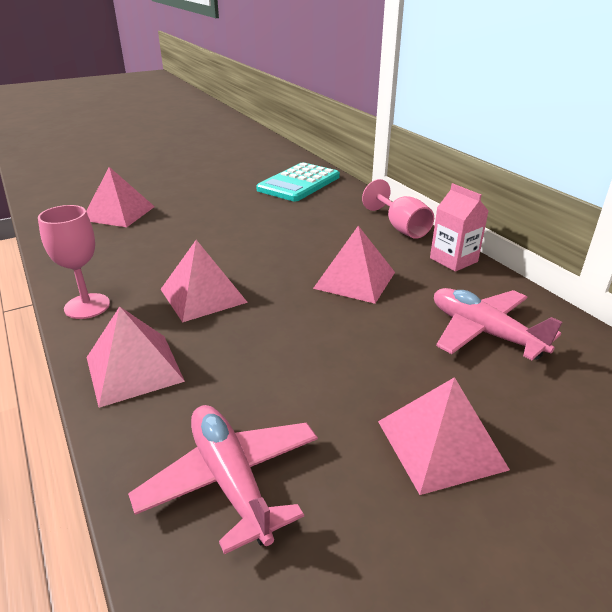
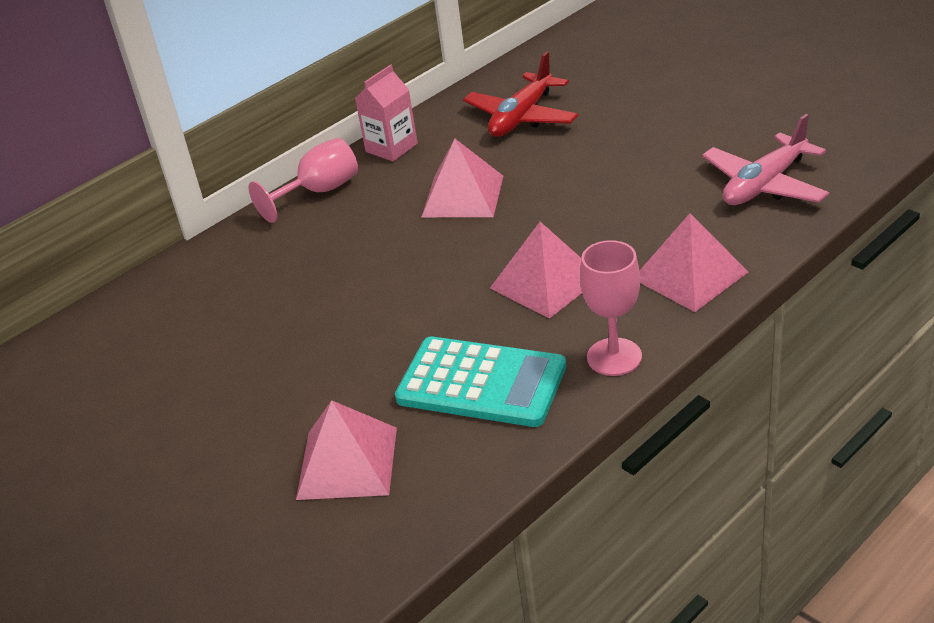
camera: 100 degrees left, 5 degrees up
(299, 183) = (176, 310): turquoise calculator -> turquoise calculator (481, 383)
(440, 444) = (669, 118): pink pyramid -> none
(484, 333) = (522, 117): pink plane -> red plane

